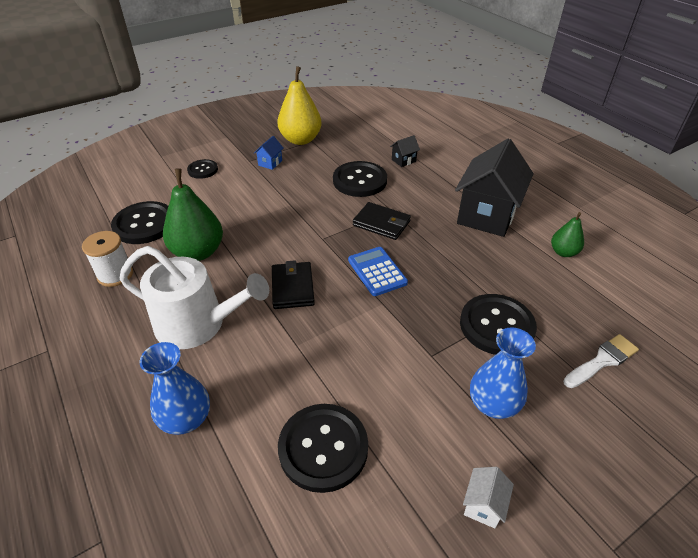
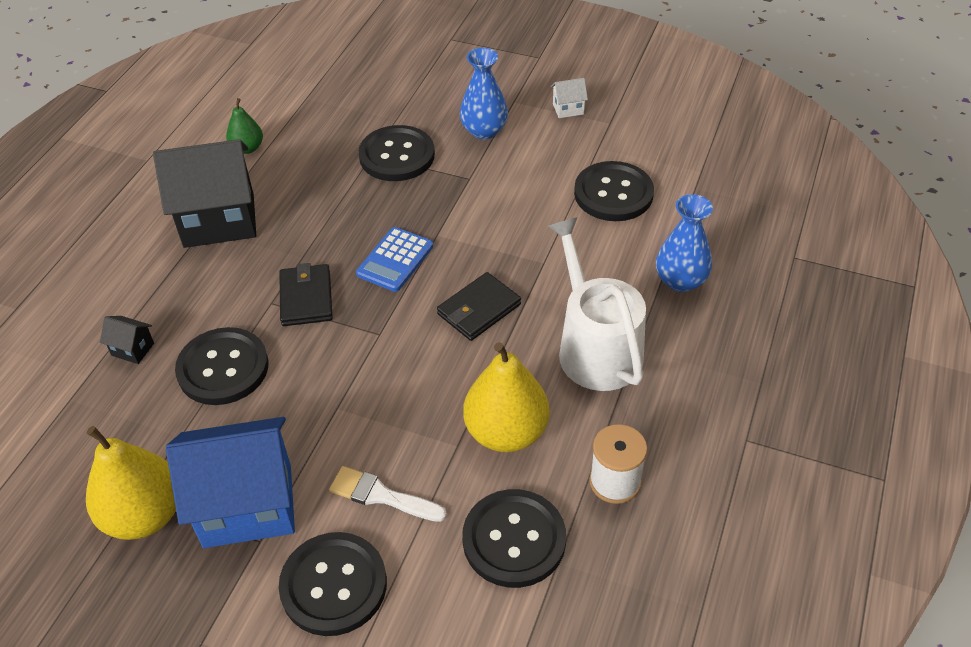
camera: 125 degrees left, 5 degrees up
(198, 252) = (506, 432): green pear -> yellow pear
(203, 170) = (333, 585): black button -> black button, size x1.78
(270, 163) = (248, 506): blue house -> blue house, size x2.48
(602, 360) = (383, 93): white brush -> white brush (381, 495)

